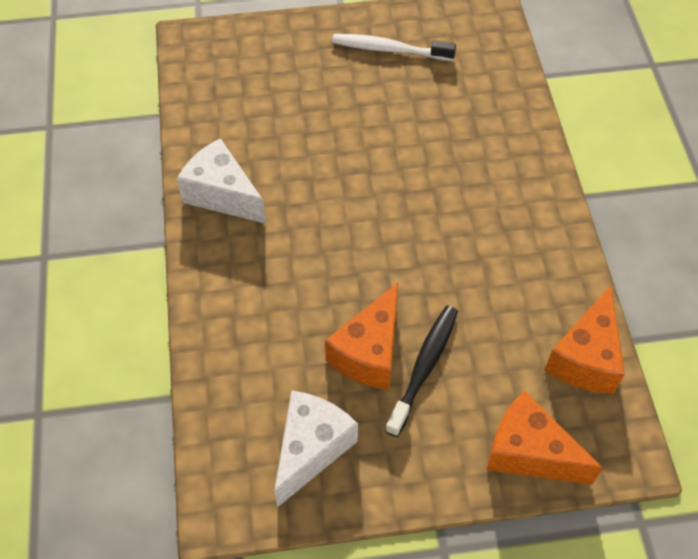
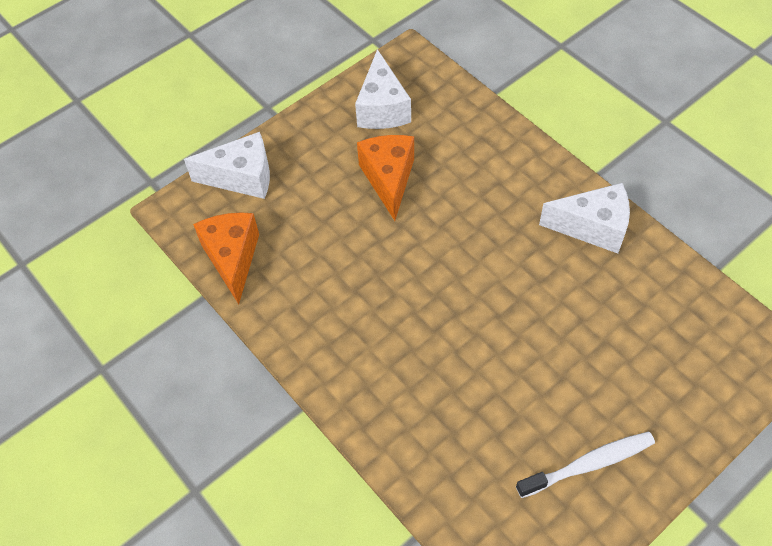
camera: 150 degrees right, 0 degrees up
(424, 367) = (344, 190): black toothbrush -> none
(529, 452) = (242, 177): orange cheese -> white cheese

